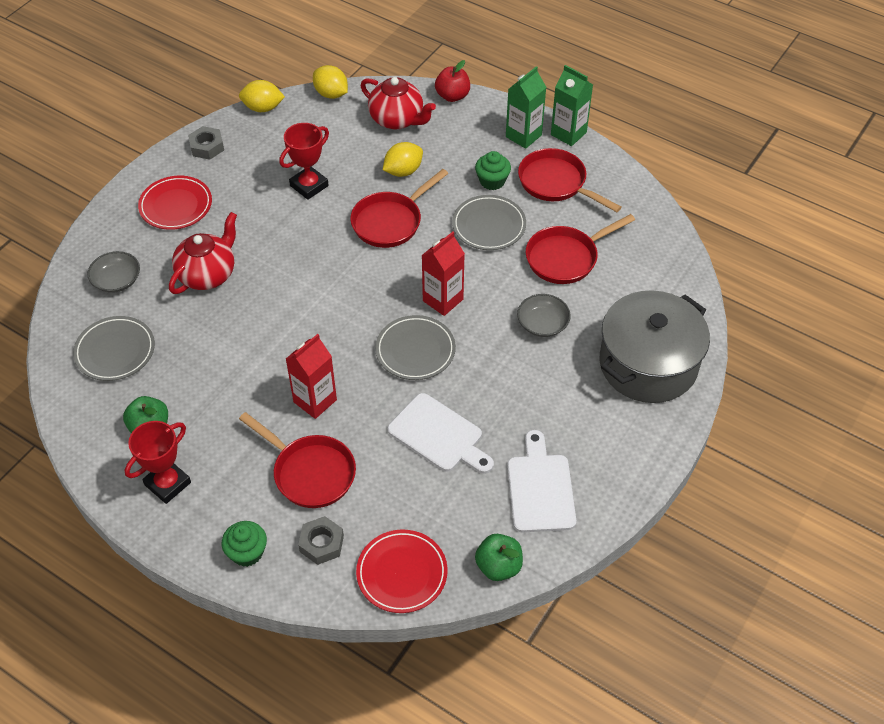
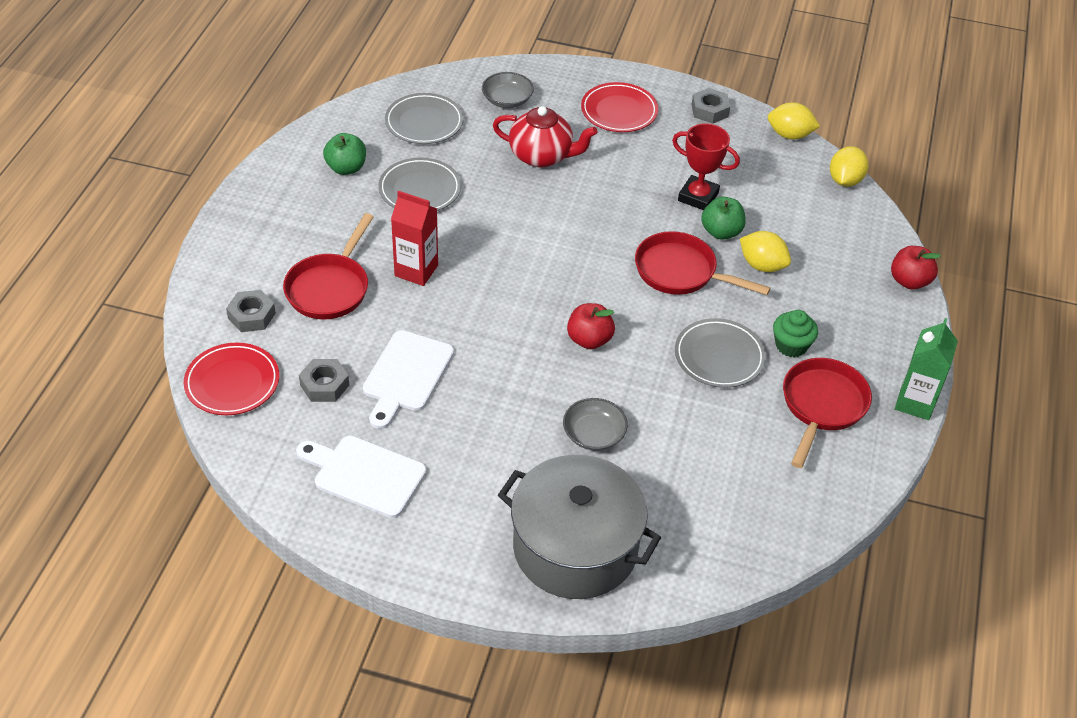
camera: 70 degrees right, 5 degrees down
(168, 484) = (289, 196): red trophy -> none
(247, 552) = (229, 267): green cupcake -> none
(263, 108) = (789, 135): yellow lemon -> yellow lemon turned 60 degrees counterclockwise
(397, 119) = (839, 243): red teapot -> none
(415, 350) = (510, 332): grey plate -> grey plate (420, 189)
(430, 499) = (324, 385): none -> grey nut
(443, 300) = (589, 340): red carton -> red apple
(498, 566) = (258, 458): green apple -> green apple (721, 232)
(523, 136) = (883, 360): green carton -> none
(540, 488) = (364, 475): white cutting board -> white cutting board turned 135 degrees counterclockwise
(565, 258) = (705, 437): red pan -> none

